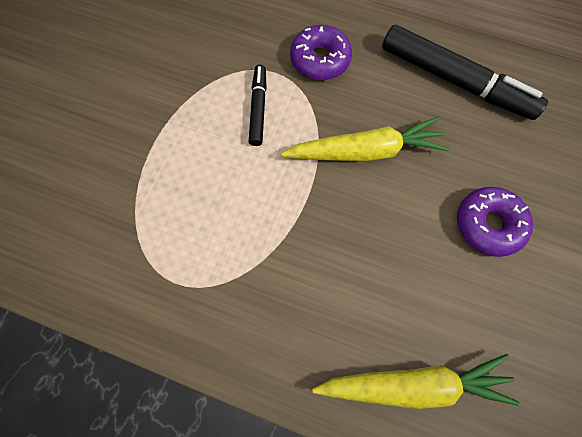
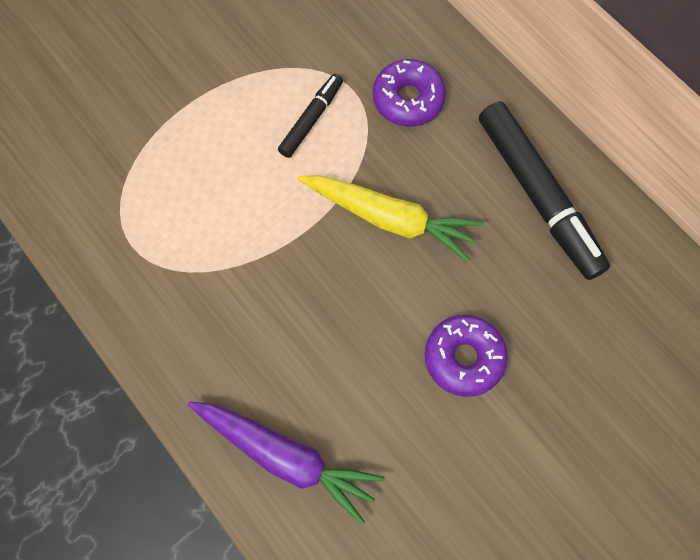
camera: 30 degrees right, 0 degrees up
(414, 384) = (286, 457): yellow carrot -> purple carrot

